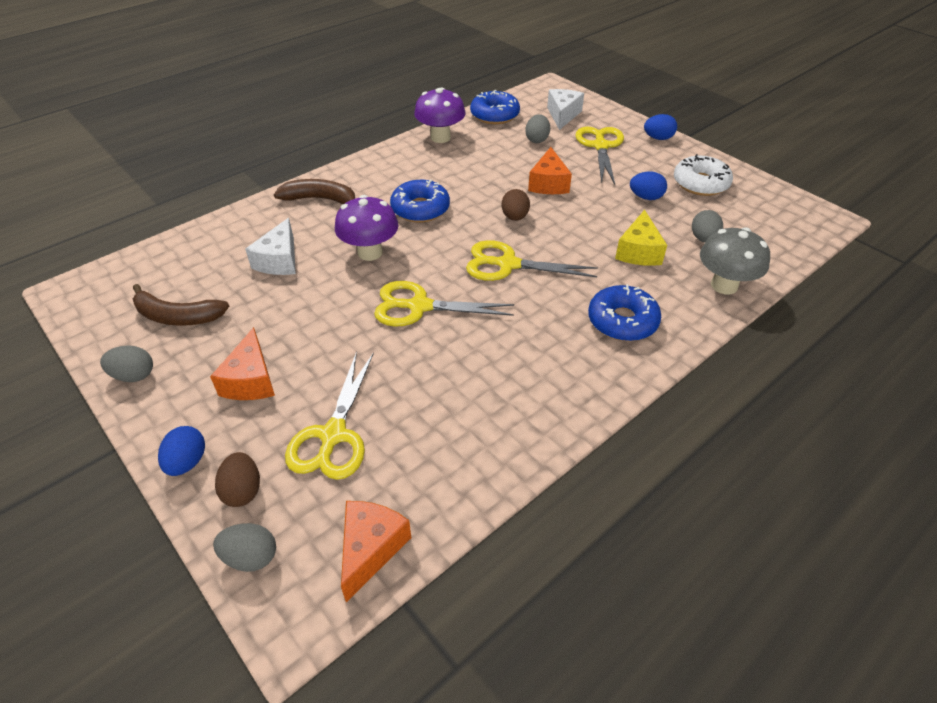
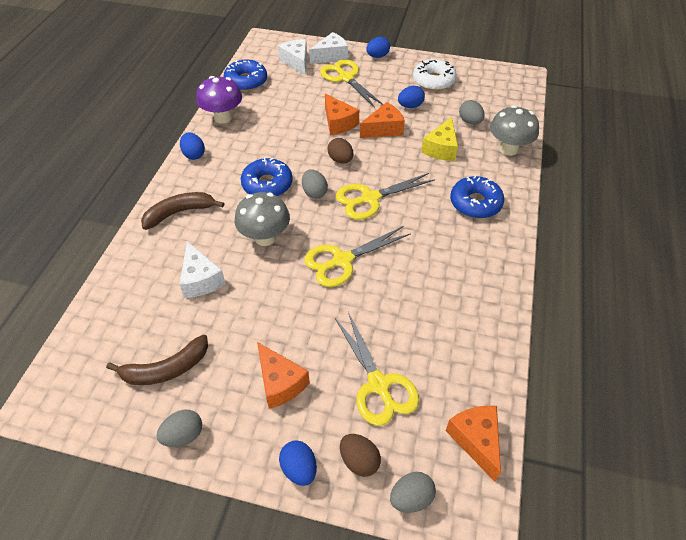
camera: 35 degrees left, 5 degrees up
(370, 252) = (265, 237): purple mushroom -> grey mushroom
(382, 158) = (194, 154): none -> blue egg
(537, 139) = (297, 90): grey egg -> grey egg (314, 192)
(592, 207) = (384, 129): none -> orange cheese
(605, 121) = (331, 56): none -> white cheese
(638, 251) = (441, 149): yellow cheese -> yellow cheese turned 45 degrees clockwise

